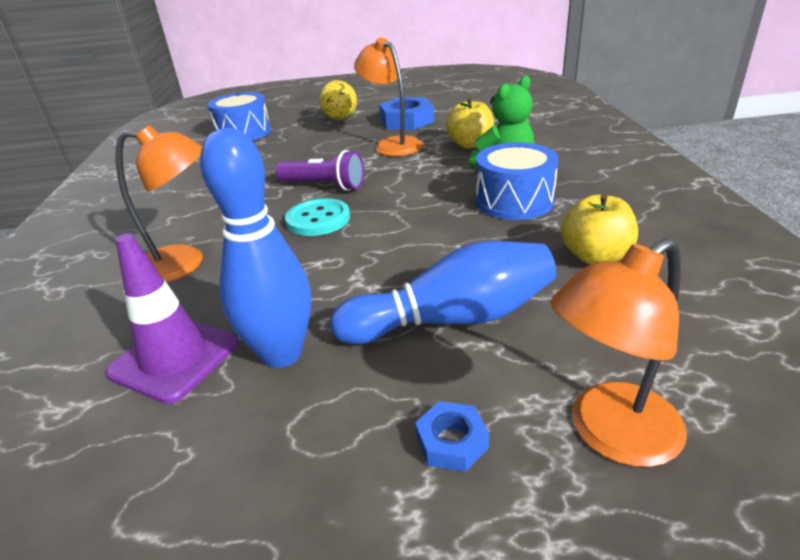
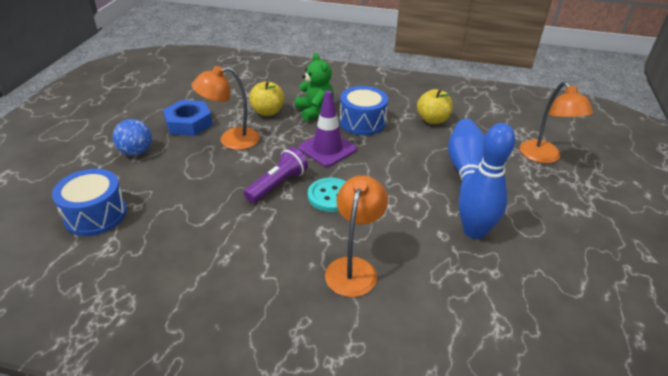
camera: 75 degrees left, 5 degrees up
(174, 358) = (465, 274): purple traffic cone -> purple traffic cone (327, 149)
(340, 118) = (136, 152): yellow ball -> blue ball
(452, 442) = (542, 192): blue nut -> none

